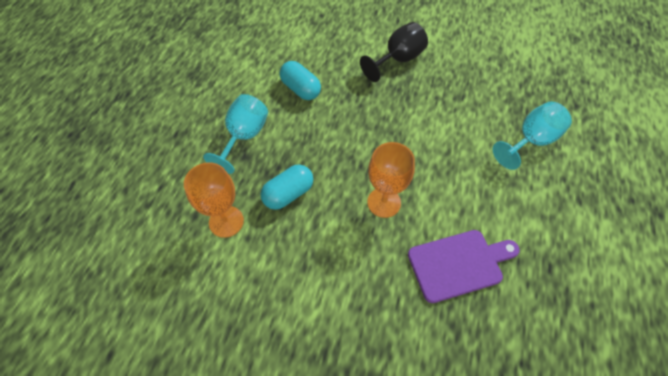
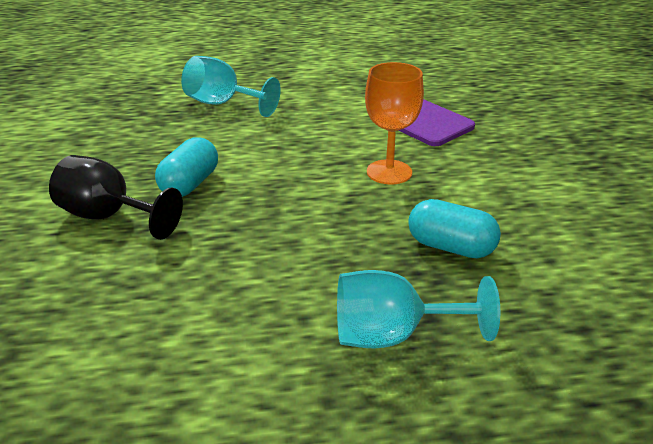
camera: 115 degrees left, 25 degrees down
(226, 221) = (553, 289): orange goblet -> none
(300, 89) = (233, 304): turquoise capsule -> turquoise capsule (190, 184)

